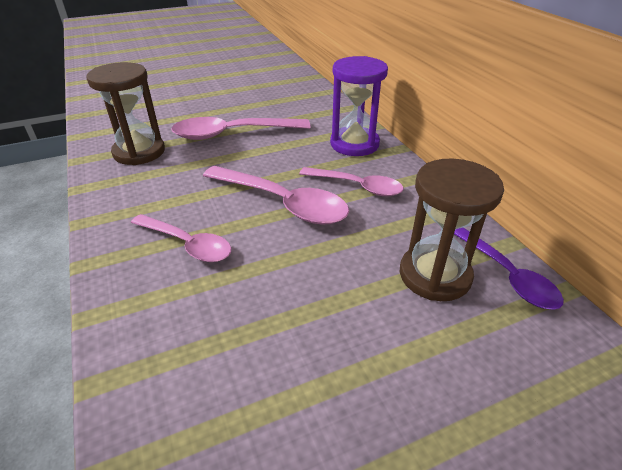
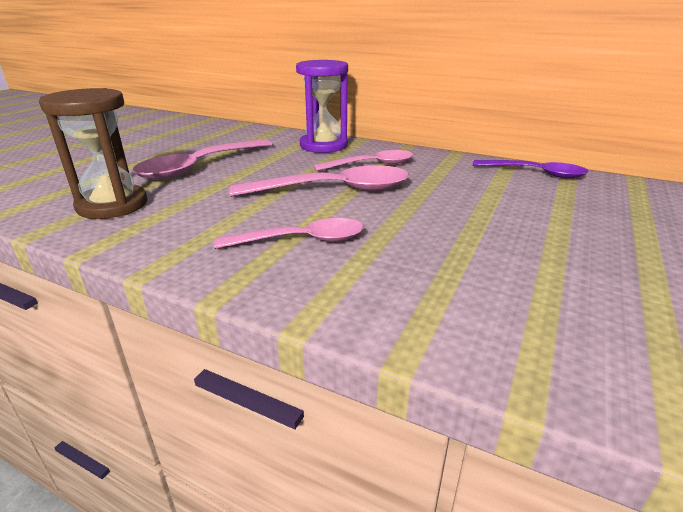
camera: 40 degrees left, 10 degrees down
(435, 275) = (503, 187): brown hourglass -> none

